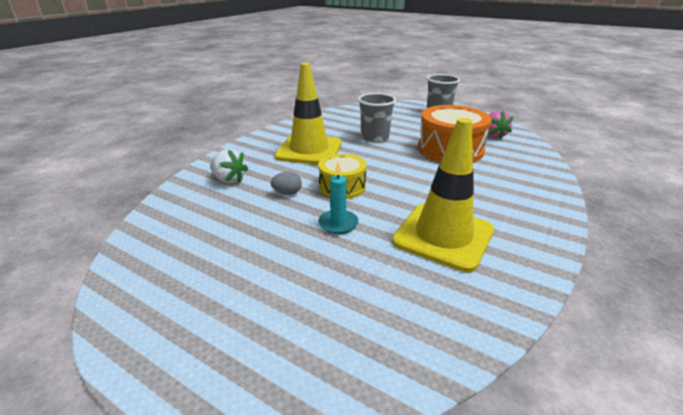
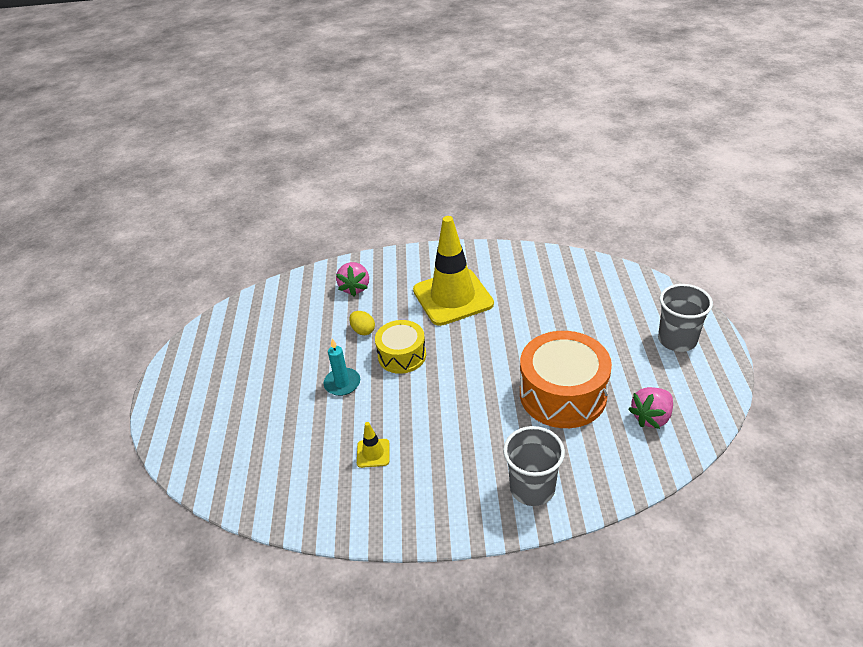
camera: 60 degrees right, 10 degrees up
(229, 180) = (355, 288): white strawberry -> pink strawberry
(287, 193) = (363, 330): grey egg -> yellow egg
(374, 137) = (531, 324): grey cup -> grey cup (532, 488)
(443, 236) = (373, 453): yellow traffic cone -> yellow traffic cone, size x0.40

